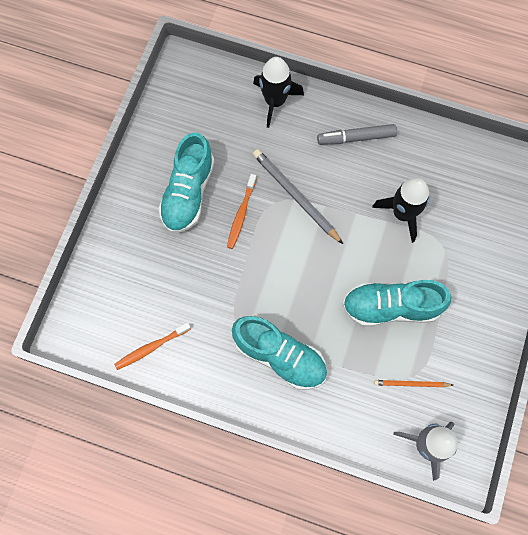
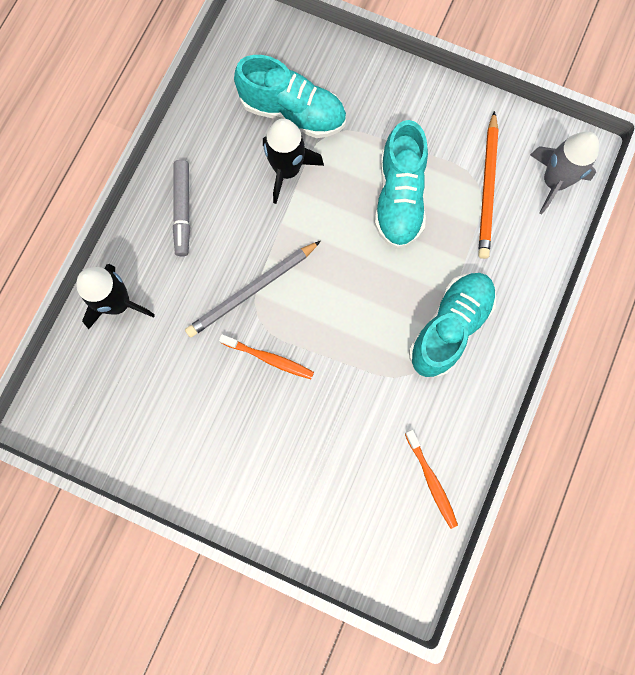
camera: 85 degrees left, 5 degrees up
(188, 193) = (233, 423): turquoise shoe -> turquoise shoe (293, 112)
(411, 384) = (487, 188): orange pencil -> orange pencil, size x1.78

